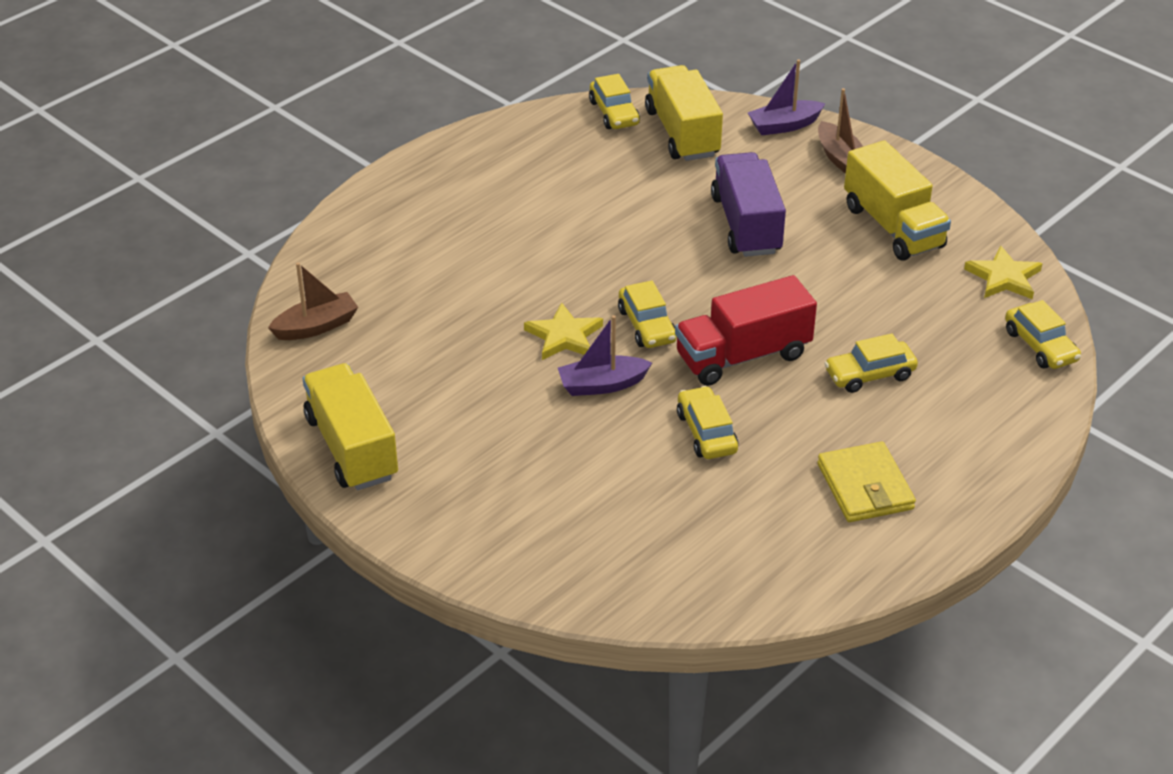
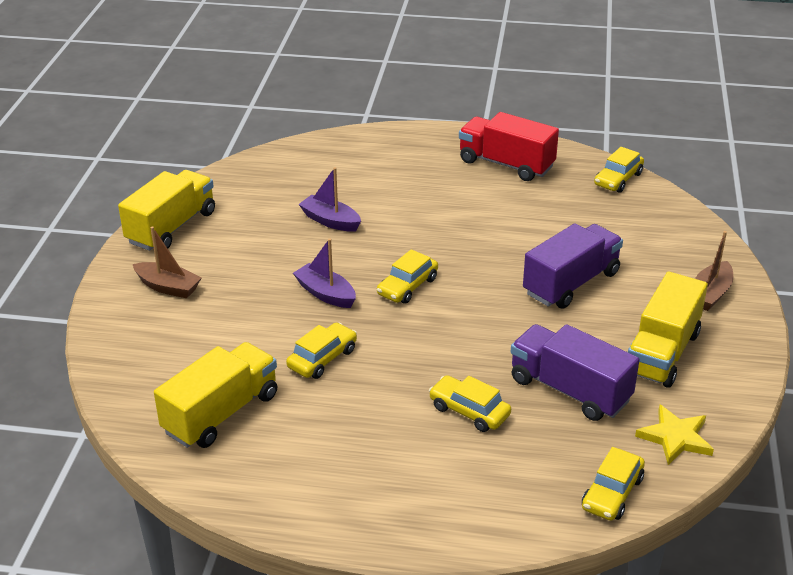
camera: 55 degrees right, 5 degrees down
(316, 326) = (267, 169): brown boat -> brown boat (168, 287)
(564, 336) = (358, 258): yellow star -> none
(682, 133) = (636, 214): yellow truck -> yellow truck (221, 413)
(742, 356) = (422, 341): red truck -> red truck (506, 164)
(784, 125) = (711, 253): purple boat -> purple boat (330, 221)
(865, 486) = (338, 460): yellow wallet -> none
(894, 303) = (569, 390): none -> purple truck

